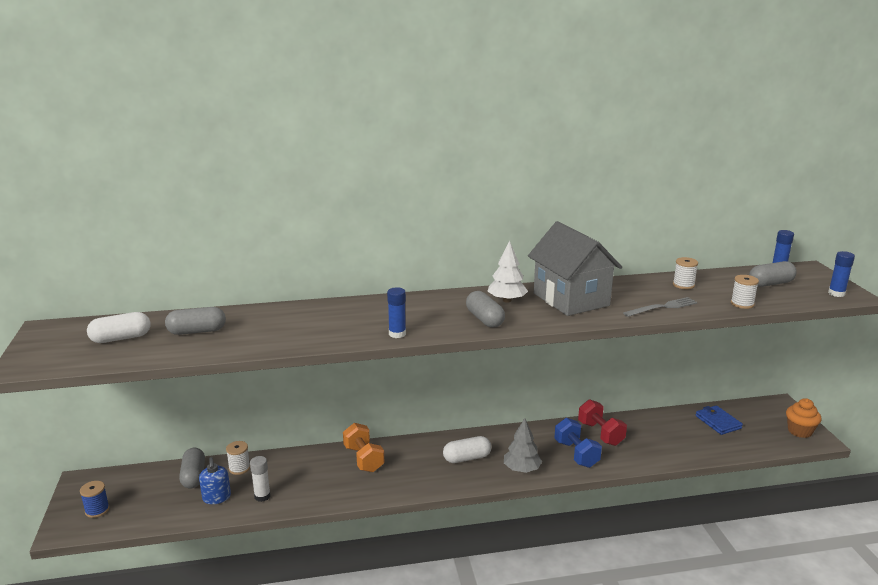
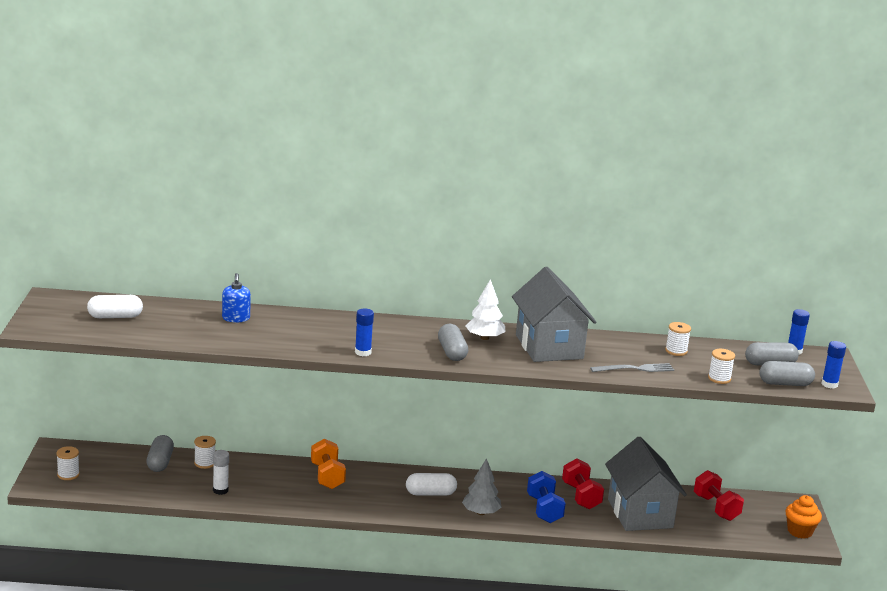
camera: 10 degrees right, 0 degrees up
(97, 510) = (68, 474): blue spool -> white spool
(197, 331) = (183, 321): grey capsule -> grey capsule (785, 384)
(216, 498) = (178, 484): blue soap dispenser -> blue soap dispenser (236, 318)
(660, 441) = (640, 513): none -> grey house
(718, 422) = (716, 508): blue wallet -> red dumbbell

